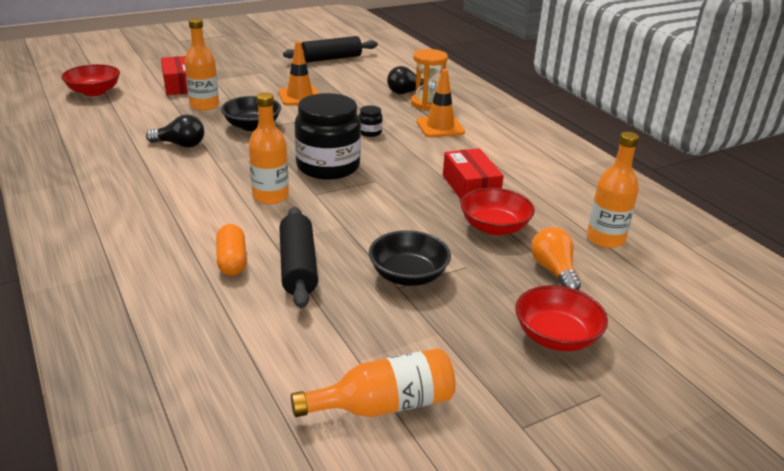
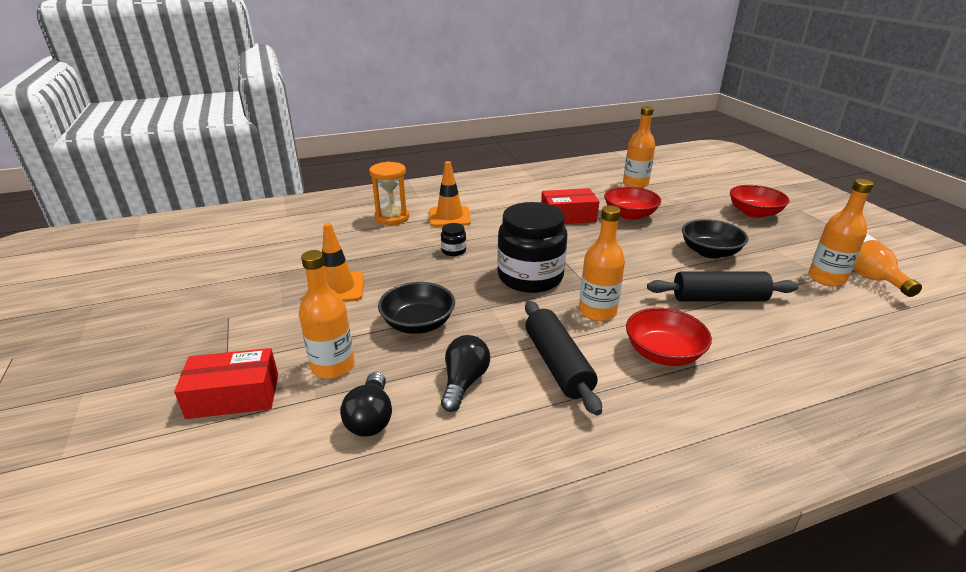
camera: 80 degrees left, 0 degrees up
(94, 92) = (199, 515): red bowl -> red bowl (663, 353)
(232, 260) = (725, 334): orange capsule -> none
(331, 58) = (219, 262): black rolling pin -> black rolling pin (557, 364)
(357, 362) = (826, 278): none -> orange bottle
(407, 92) = (359, 224): black light bulb -> black light bulb (371, 418)
(553, 271) = (681, 204): orange light bulb -> none

